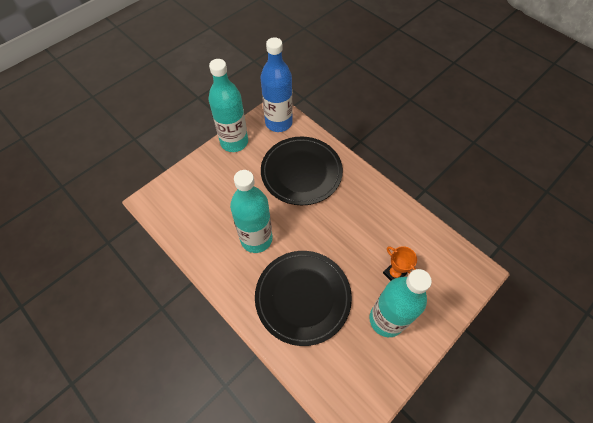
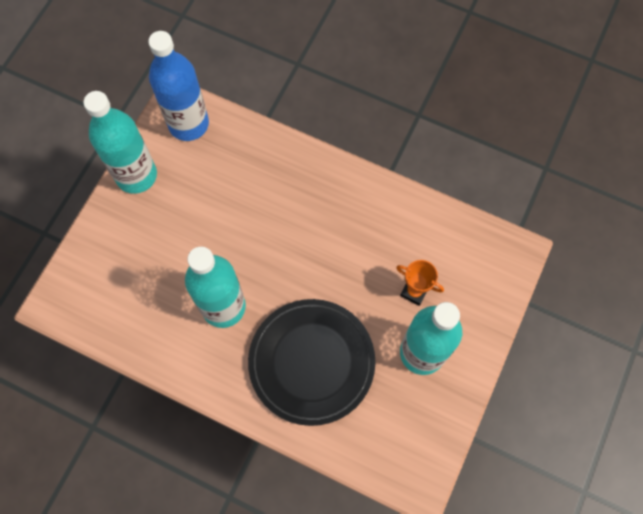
camera: 20 degrees left, 10 degrees up
(301, 172) = (249, 191): black plate -> none

